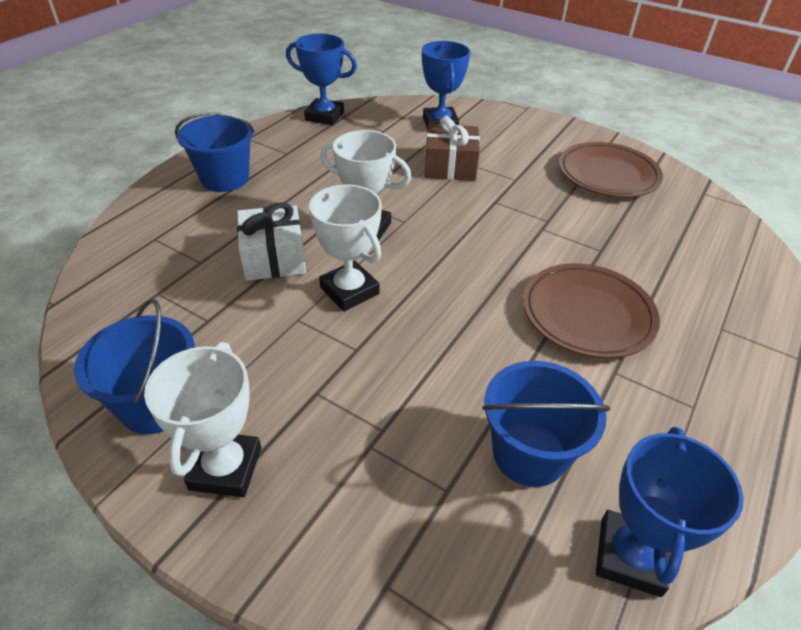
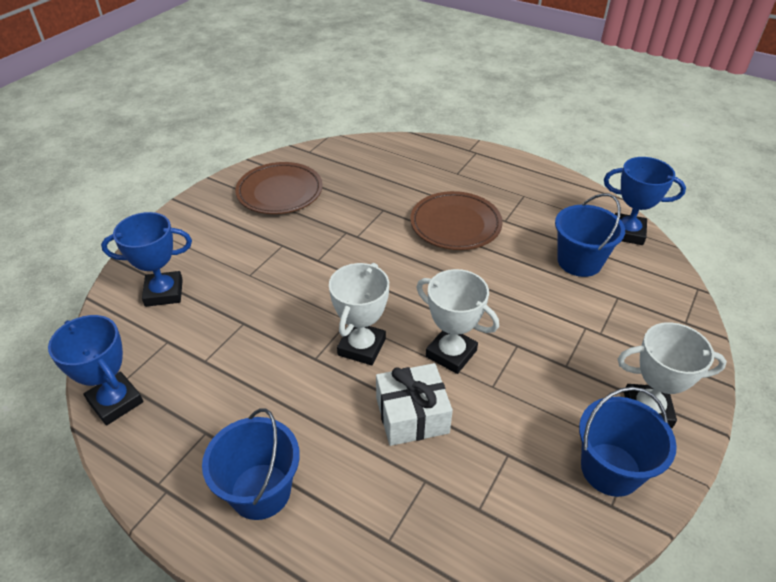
camera: 90 degrees left, 0 degrees up
(324, 116) = (115, 402): blue trophy -> blue trophy turned 60 degrees counterclockwise
(349, 290) = (451, 353): white trophy -> white trophy turned 75 degrees clockwise
(450, 166) = (255, 287): brown gift -> none

